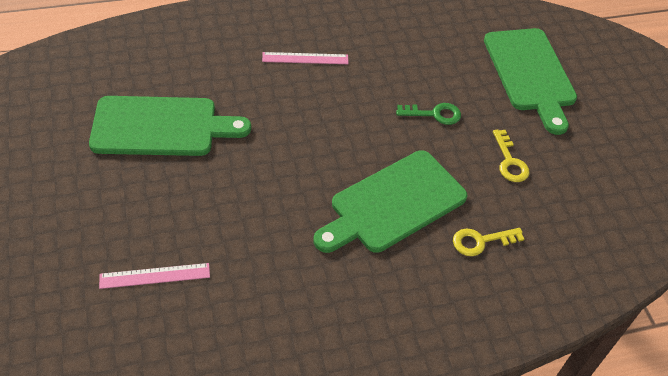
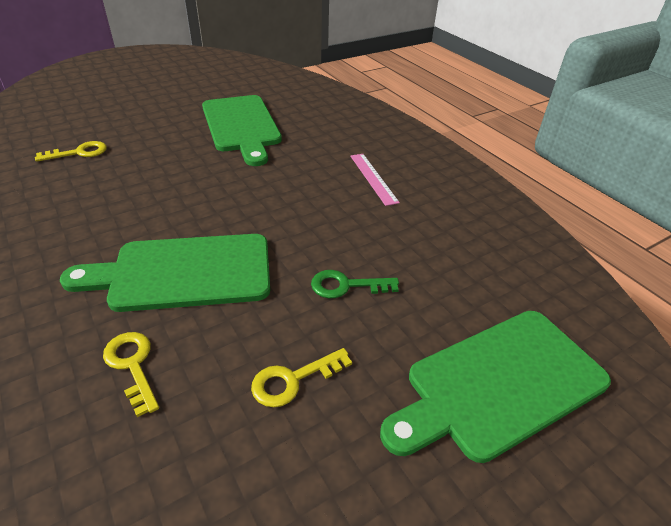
camera: 75 degrees right, 10 degrees down
(155, 276) = (79, 152): pink ruler -> yellow key
(393, 204) = (183, 272): green cutting board -> green cutting board turned 45 degrees counterclockwise
(434, 114) = (346, 286): green key -> green key turned 105 degrees clockwise

